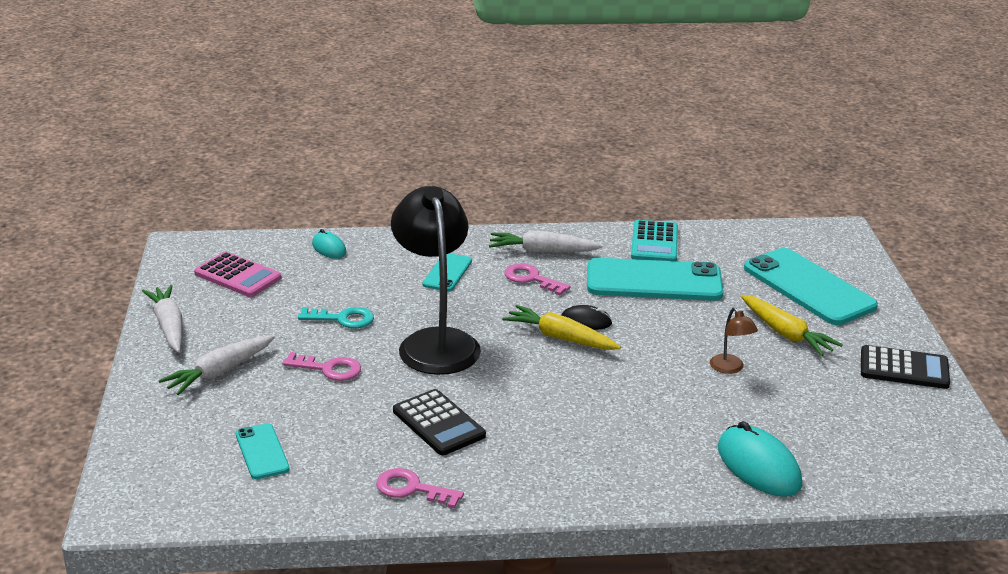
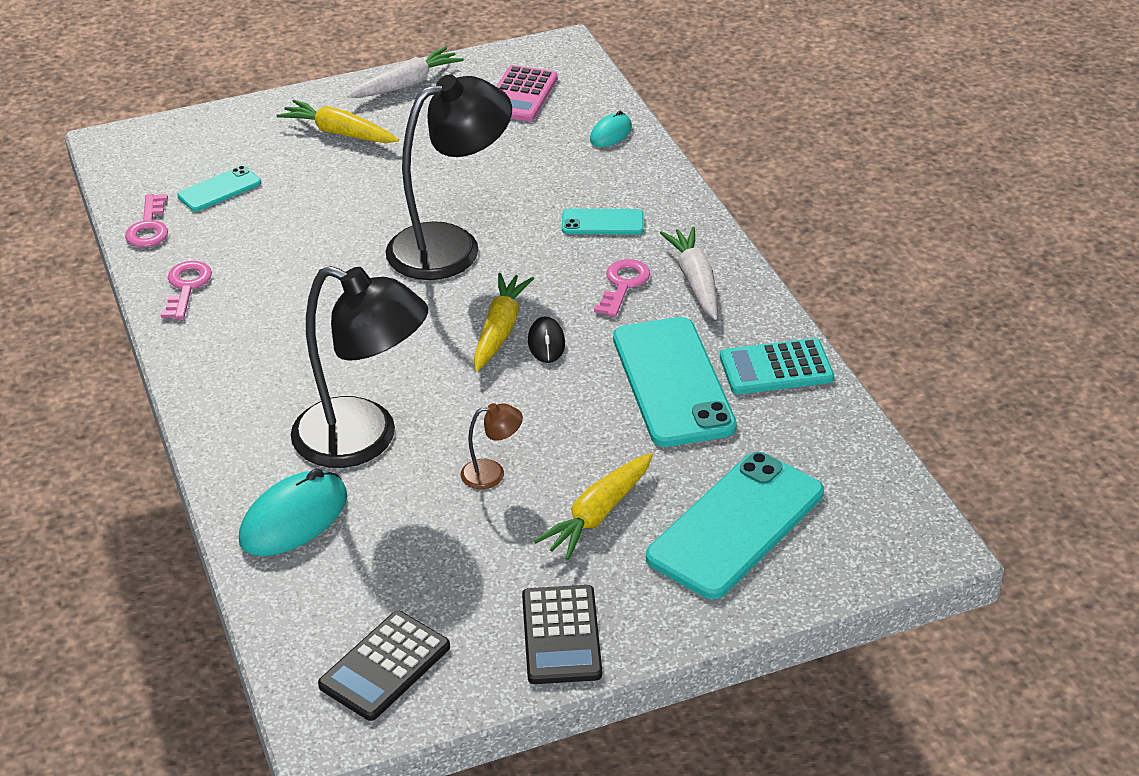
camera: 75 degrees right, 10 degrees up
(219, 372) = (339, 133): white carrot -> yellow carrot
(328, 369) = (370, 192): pink key -> pink key (149, 227)
(342, 319) = (468, 177): turquoise key -> none
(438, 423) = (299, 280): black calculator -> black calculator (385, 666)
(672, 419) = (364, 440): none -> black lamp
(730, 368) = (492, 473): brown lamp -> brown lamp turned 150 degrees counterclockwise

